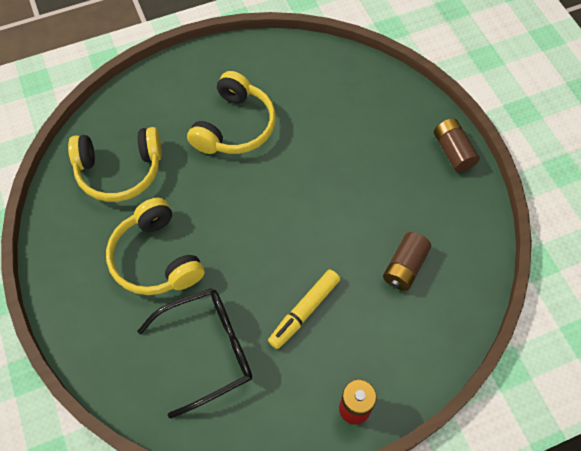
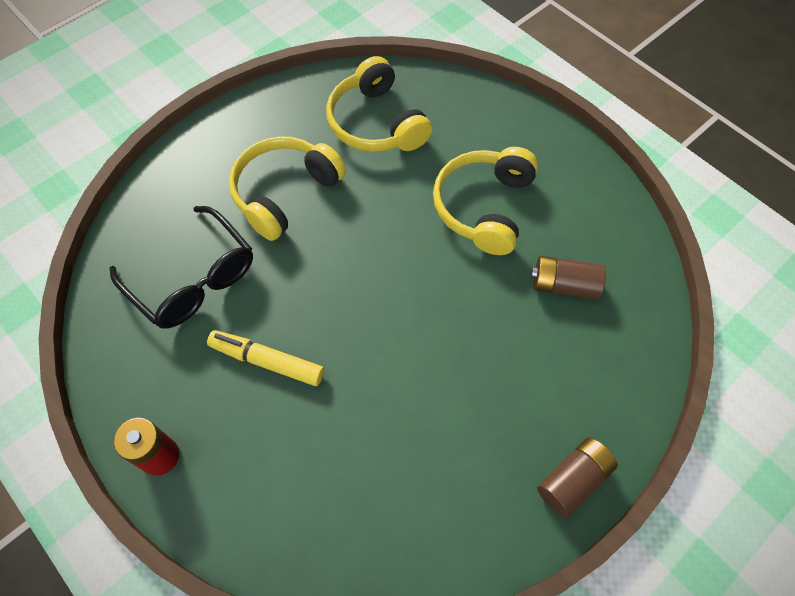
camera: 70 degrees right, 0 degrees up
(235, 126) = (483, 207): yellow headphones -> yellow headphones turned 105 degrees clockwise
(404, 267) = (365, 463): brown battery -> brown battery (564, 285)

